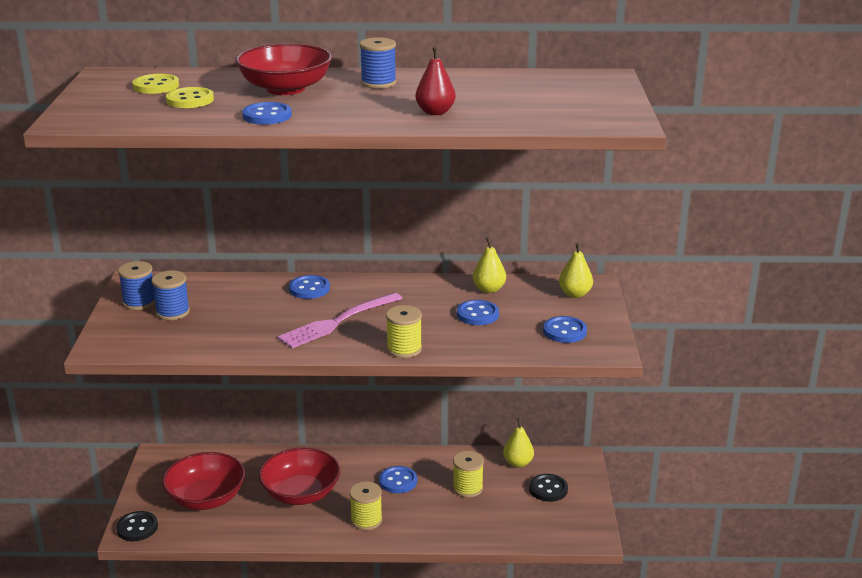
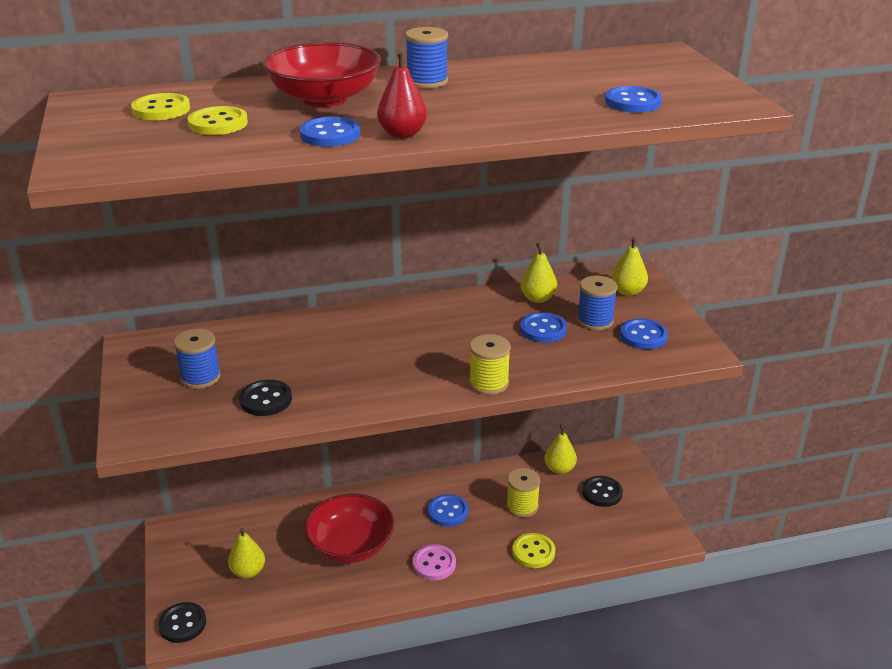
camera: 15 degrees left, 5 degrees up
(139, 302) = (154, 370): blue spool -> blue spool (595, 321)
(206, 498) = (248, 571): red bowl -> yellow pear
(215, 335) = (266, 400): none -> black button
(309, 289) = (344, 325): blue button -> blue button (632, 102)
(338, 322) = (398, 361): pink fork -> none
(366, 520) = (434, 564): yellow spool -> pink button
(435, 112) = (523, 111): red pear -> red pear (402, 134)
(460, 526) = (533, 552): none -> yellow button

